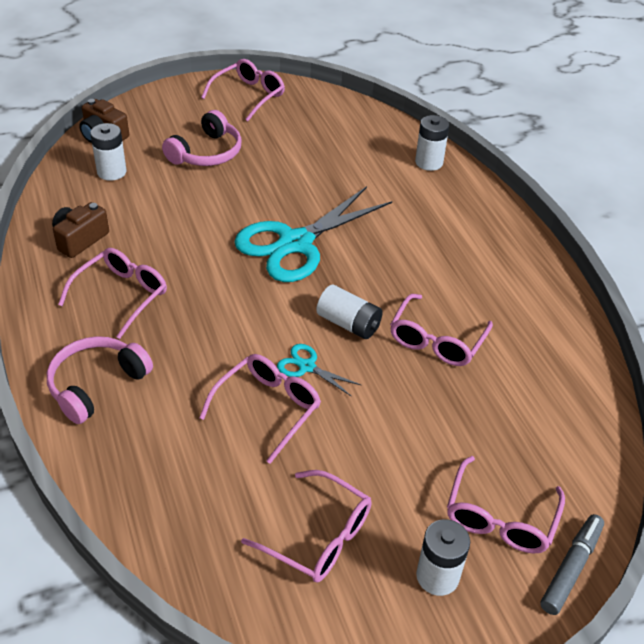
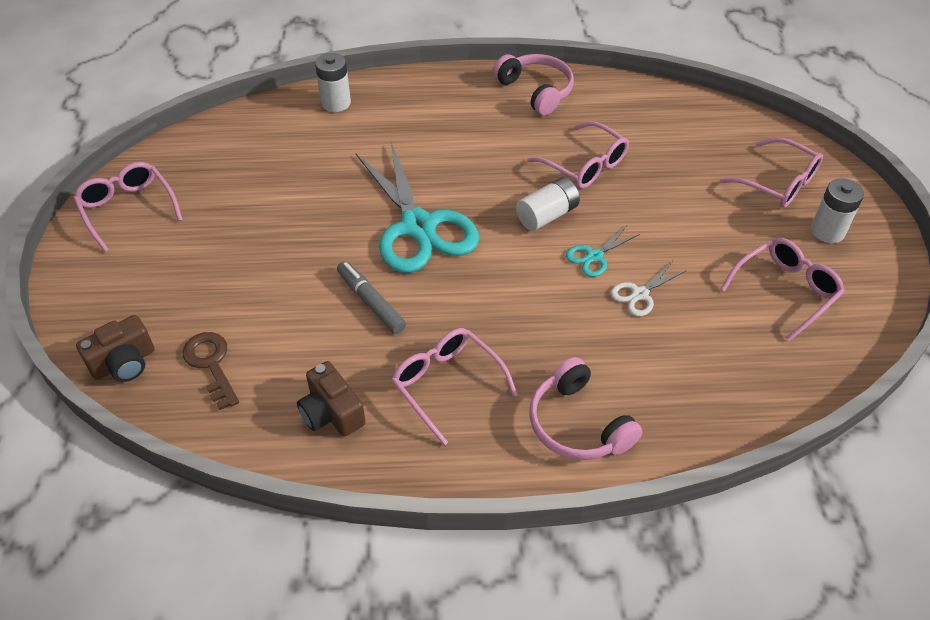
camera: 70 degrees left, 5 degrees up
(111, 172) = (211, 364): white battery -> brown key
(207, 153) = (223, 268): pink headphones -> pink headphones (536, 91)
(267, 408) = (640, 294): pink glasses -> white scissors
(571, 568) = (825, 161): grey marker -> grey marker (371, 302)

